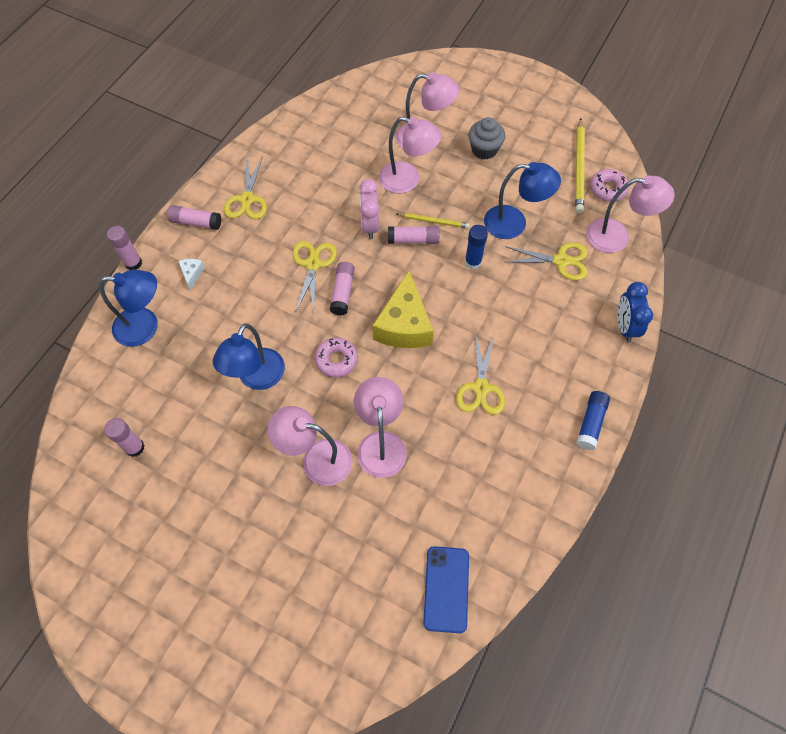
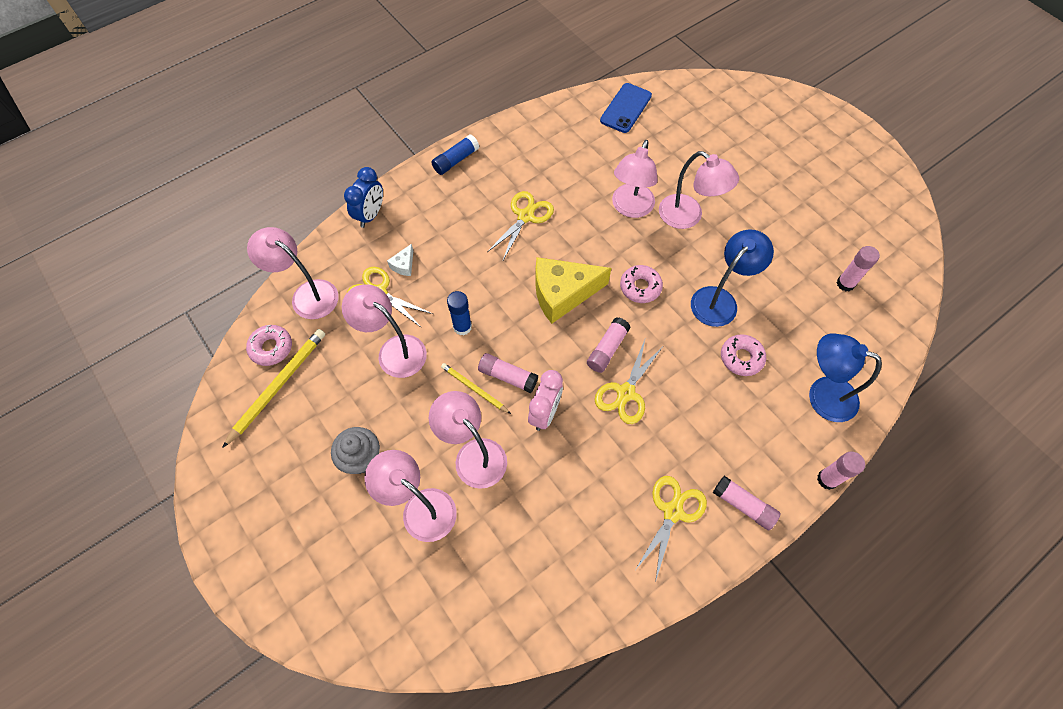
camera: 155 degrees left, 0 degrees up
(192, 274) = (761, 436): white cheese -> white cheese (404, 265)
(223, 331) = (741, 358): none -> pink donut
(404, 325) = (563, 294): yellow cheese -> yellow cheese turned 135 degrees counterclockwise
(514, 224) = (394, 350): blue lamp -> pink lamp

